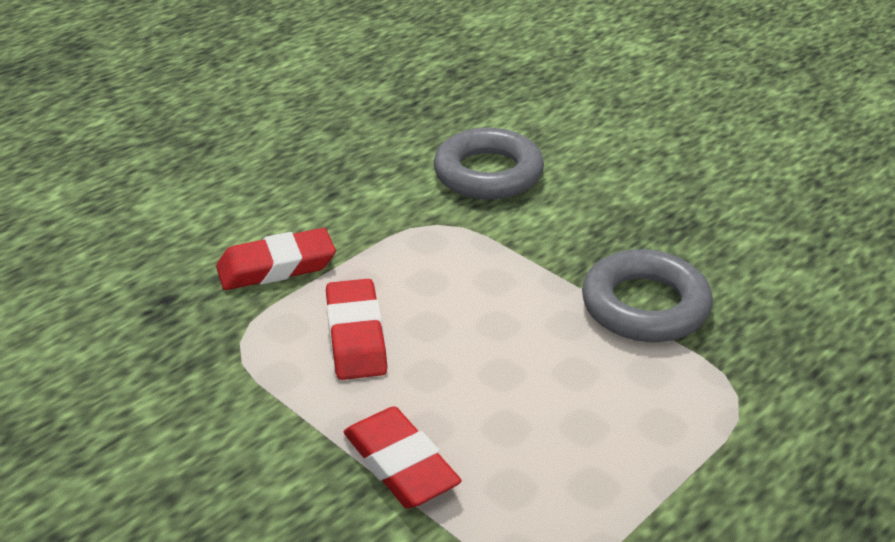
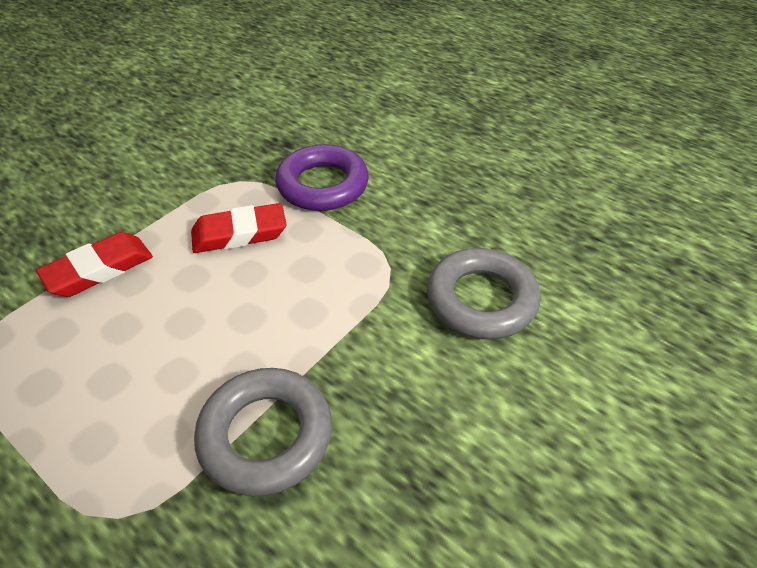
camera: 85 degrees right, 10 degrees up
(276, 267) = (322, 185): red eraser -> purple ring

